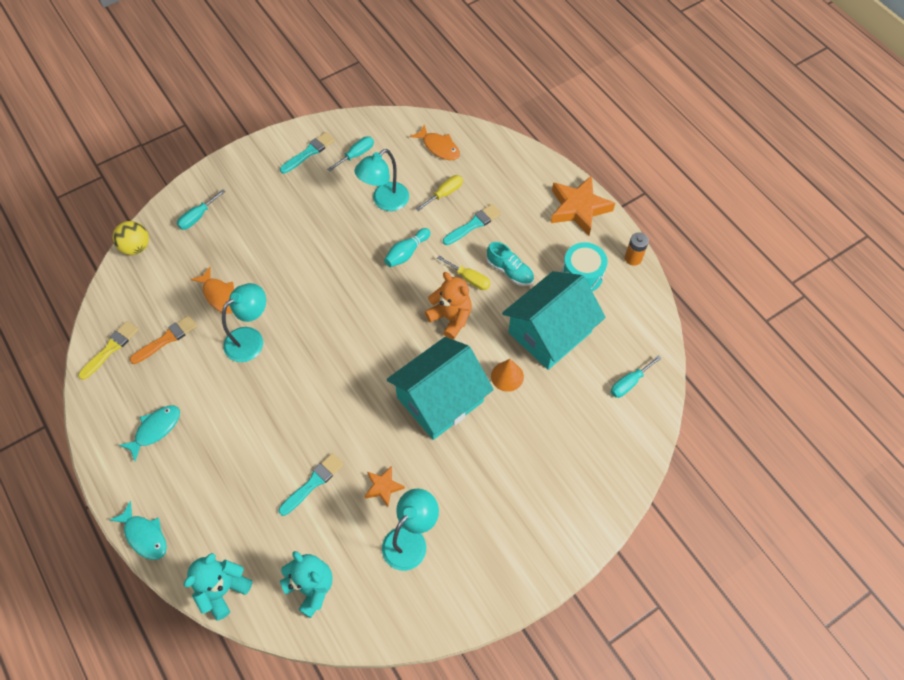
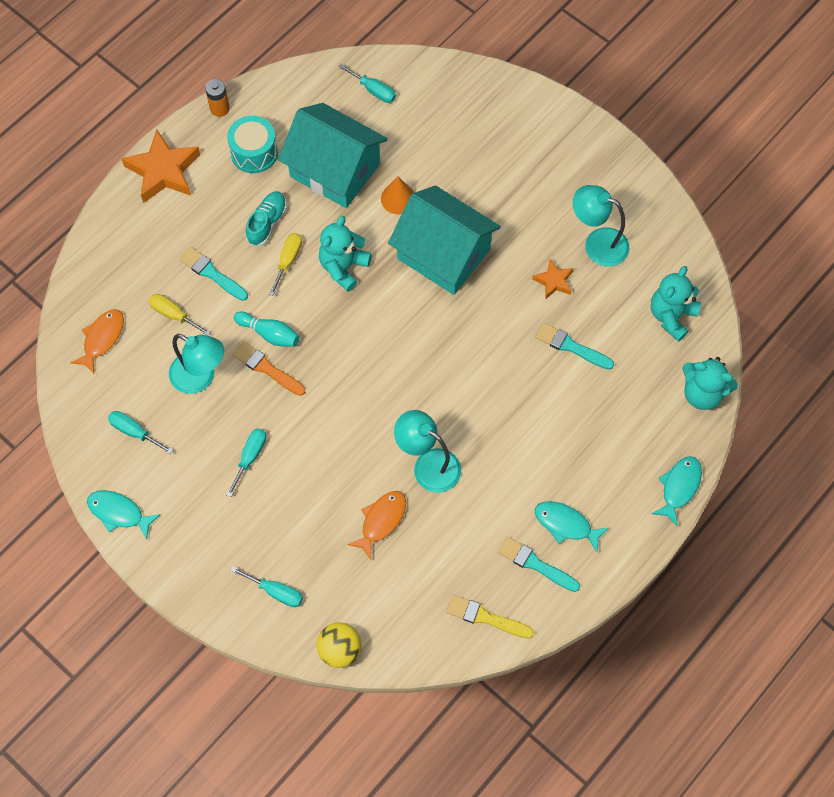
camera: 105 degrees left, 5 degrees up
(166, 339) = (455, 558): orange brush -> orange brush (266, 368)
(298, 137) = (119, 513): none -> turquoise fish
(307, 221) = (250, 457): none -> turquoise screwdriver
(309, 152) = (142, 490): turquoise brush -> turquoise brush (535, 564)
(451, 318) = (343, 267): orange teddy bear -> turquoise teddy bear

